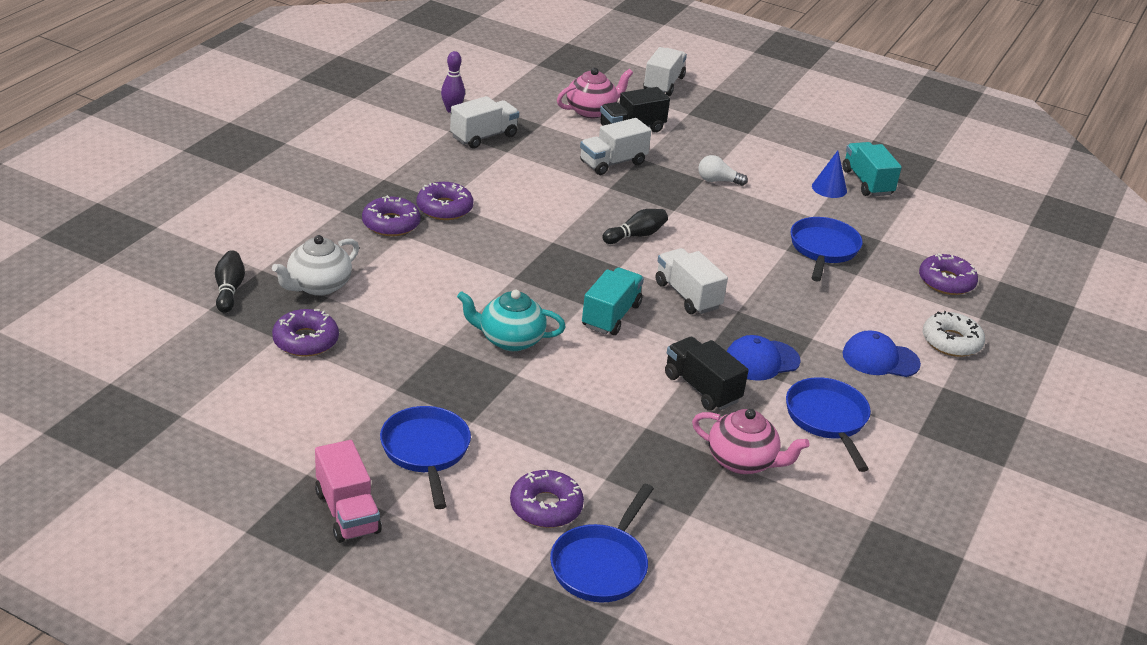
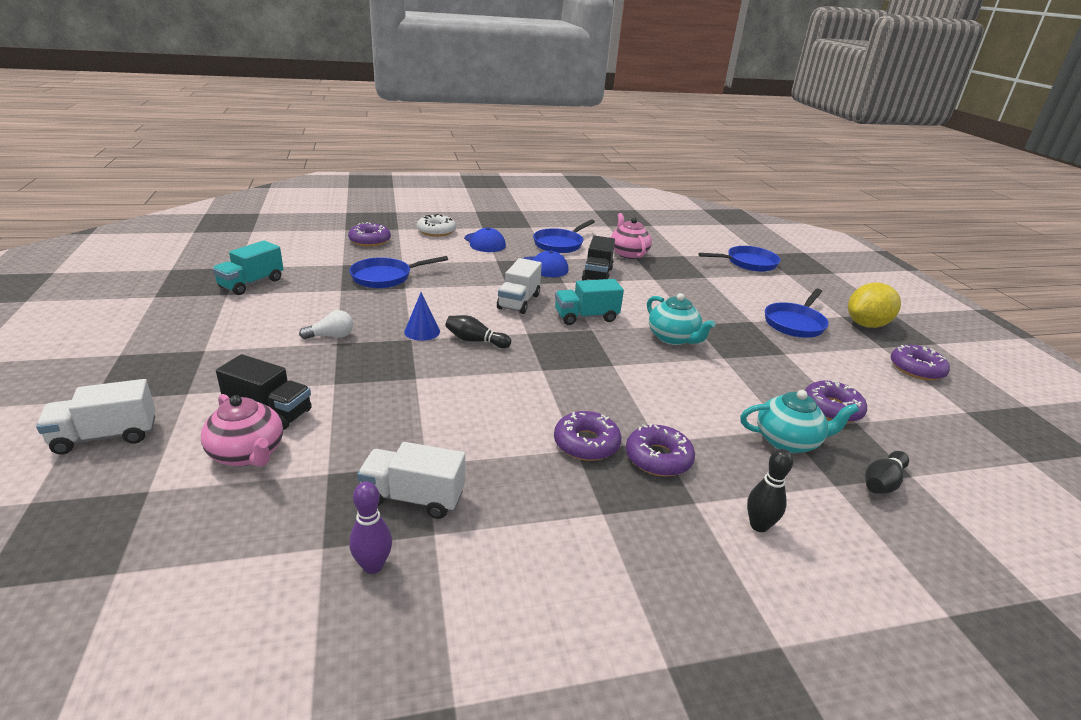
camera: 130 degrees left, 5 degrees down
(292, 217) = (759, 525): none -> black bowling pin
(318, 286) = (788, 441): white teapot -> turquoise teapot
(347, 512) = (866, 324): pink truck -> yellow lemon
(546, 507) = (750, 283): purple donut -> purple donut (916, 369)
(592, 111) = (248, 454): pink teapot -> pink teapot turned 150 degrees counterclockwise
(612, 163) = (365, 394): white truck -> none
(718, 181) = (331, 336): white light bulb -> white light bulb turned 75 degrees counterclockwise
(829, 188) = (282, 294): blue cone -> blue cone (422, 331)

